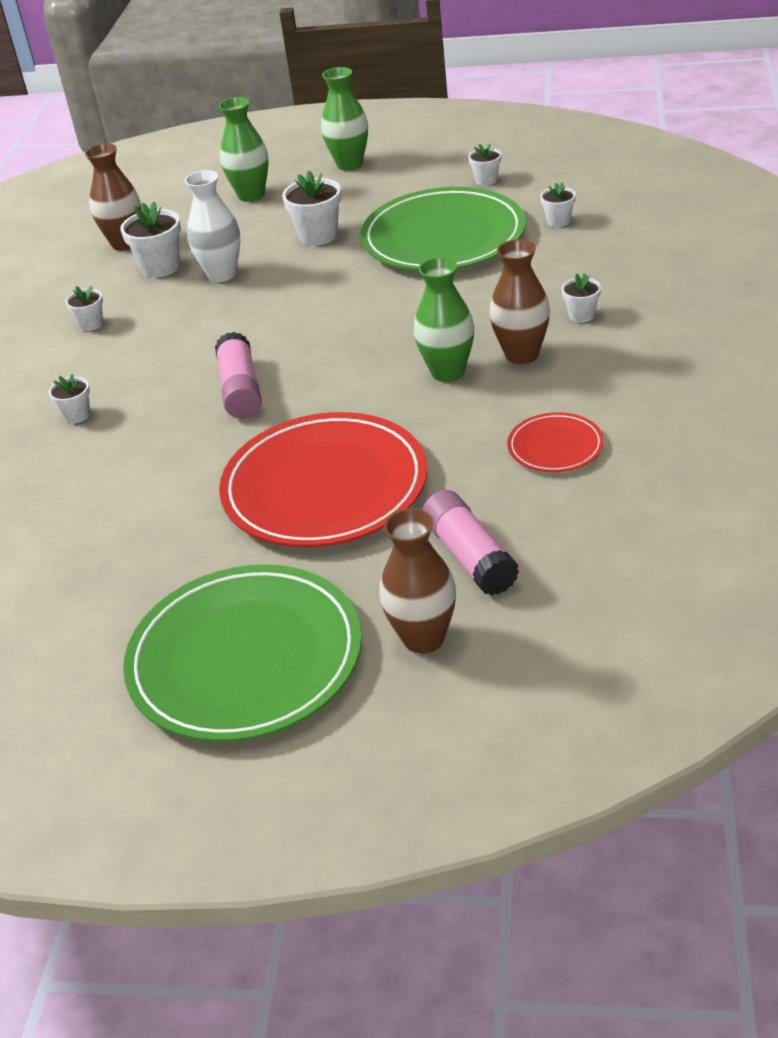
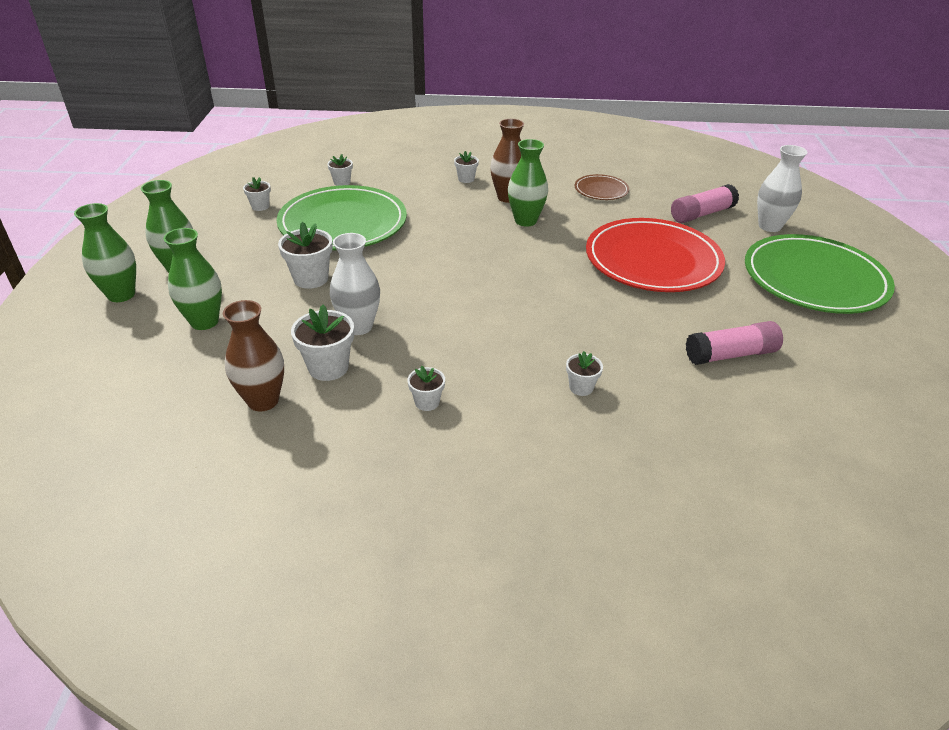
camera: 100 degrees left, 0 degrees up
(240, 389) = (543, 302): pink glue stick -> pink glue stick (730, 355)
(305, 148) = (121, 295): none -> green vase
(423, 638) = (769, 226): brown vase -> white vase
(555, 446) = (601, 190): red plate -> brown plate

